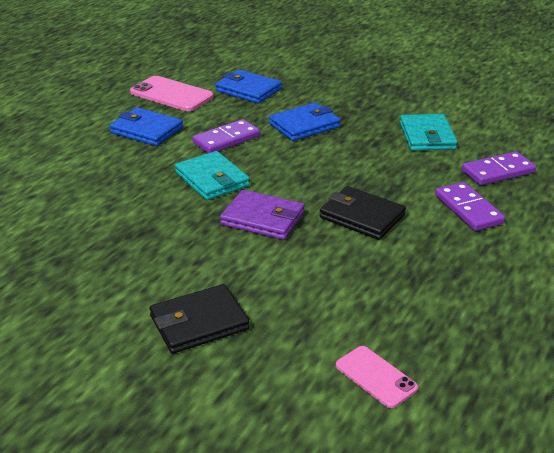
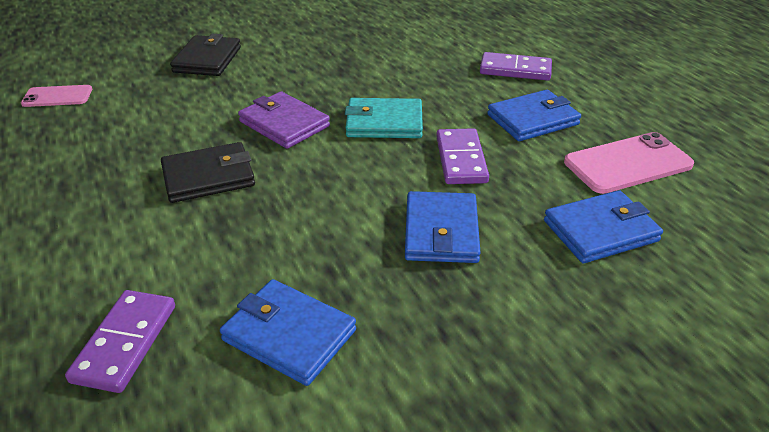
camera: 125 degrees right, 5 degrees up
(263, 218) = (284, 124): purple wallet -> purple wallet turned 75 degrees clockwise
(427, 136) = (289, 335): turquoise wallet -> blue wallet
(468, 209) = (111, 256): purple domino -> purple domino (515, 70)

